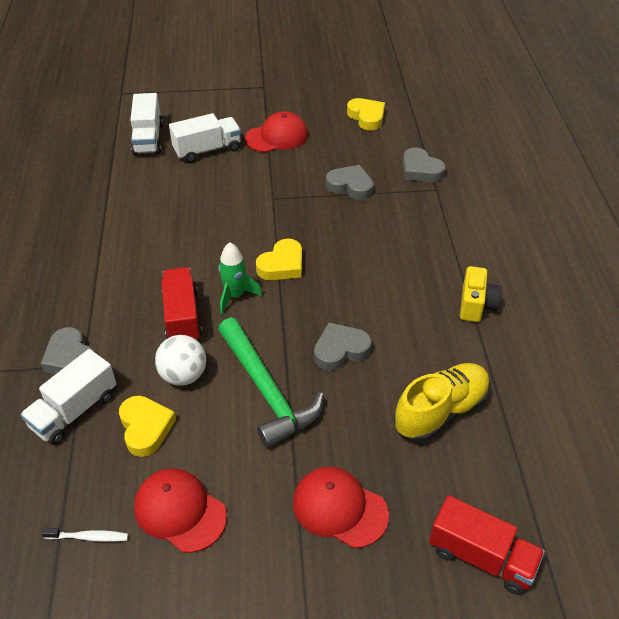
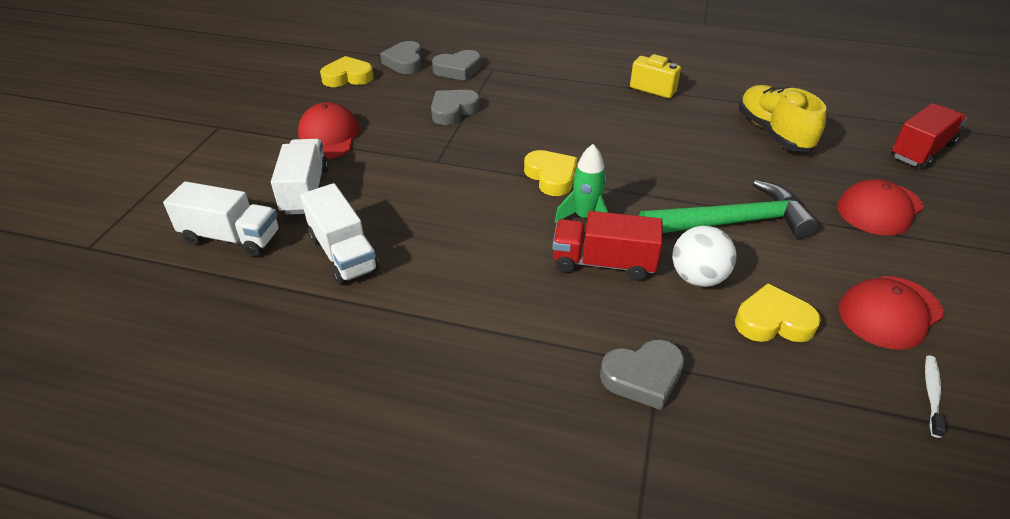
camera: 70 degrees left, 5 degrees down
(74, 411) = (737, 384): white truck -> white truck (343, 253)
(340, 350) = (688, 167): grey heart -> grey heart (405, 62)

